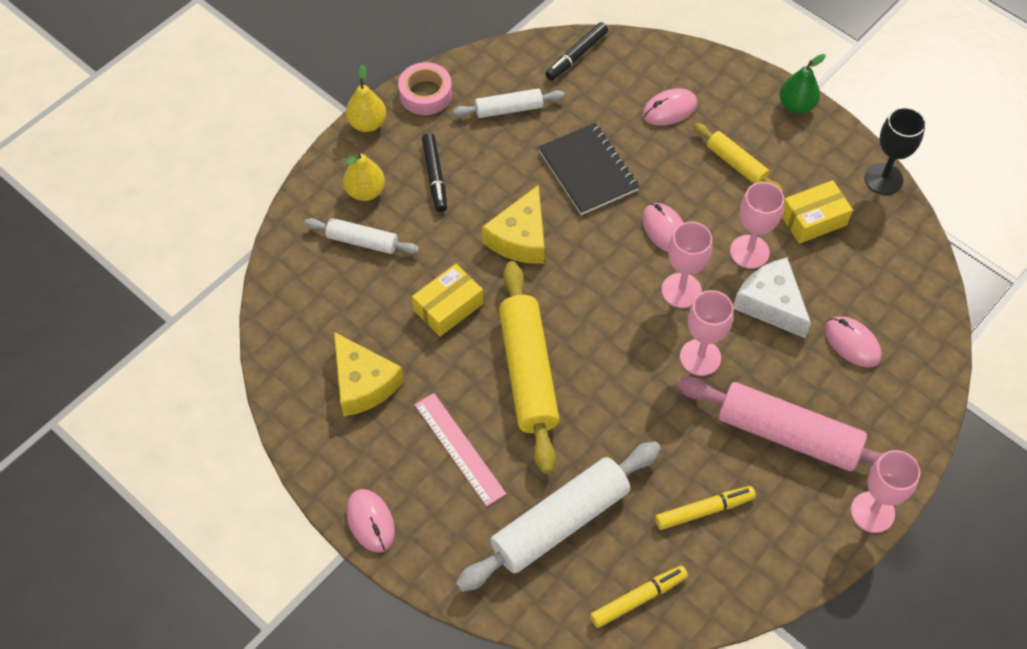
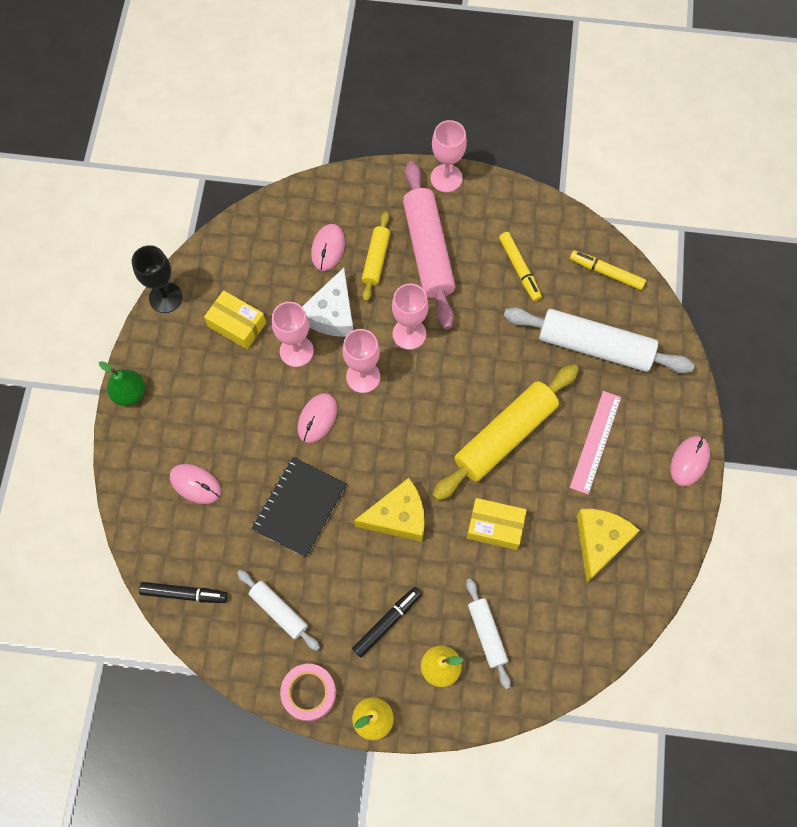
camera: 125 degrees left, 10 degrees up
(704, 510) = (519, 269): yellow marker -> yellow marker turned 150 degrees counterclockwise
(736, 164) = (219, 404): yellow rolling pin -> yellow rolling pin (376, 260)

